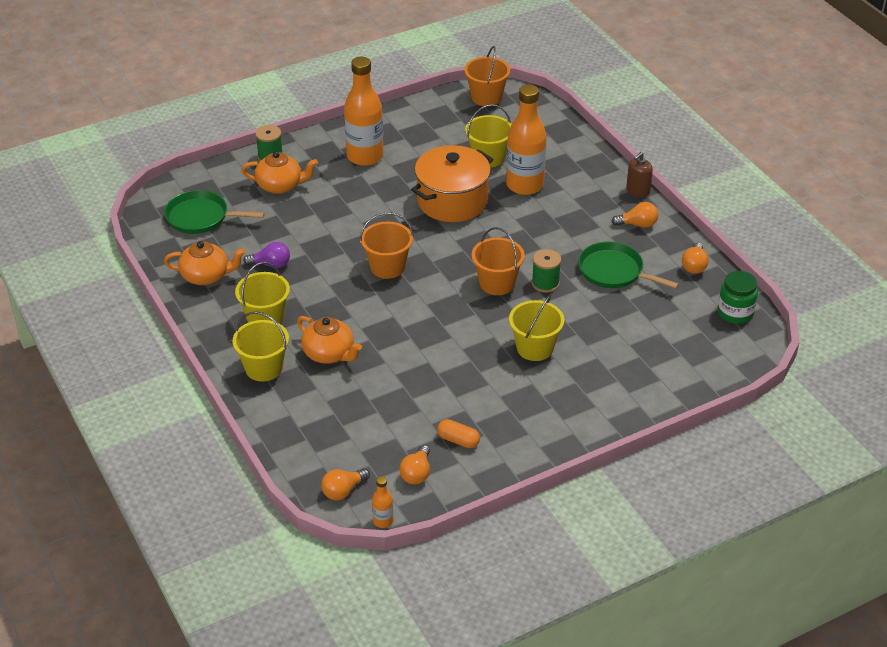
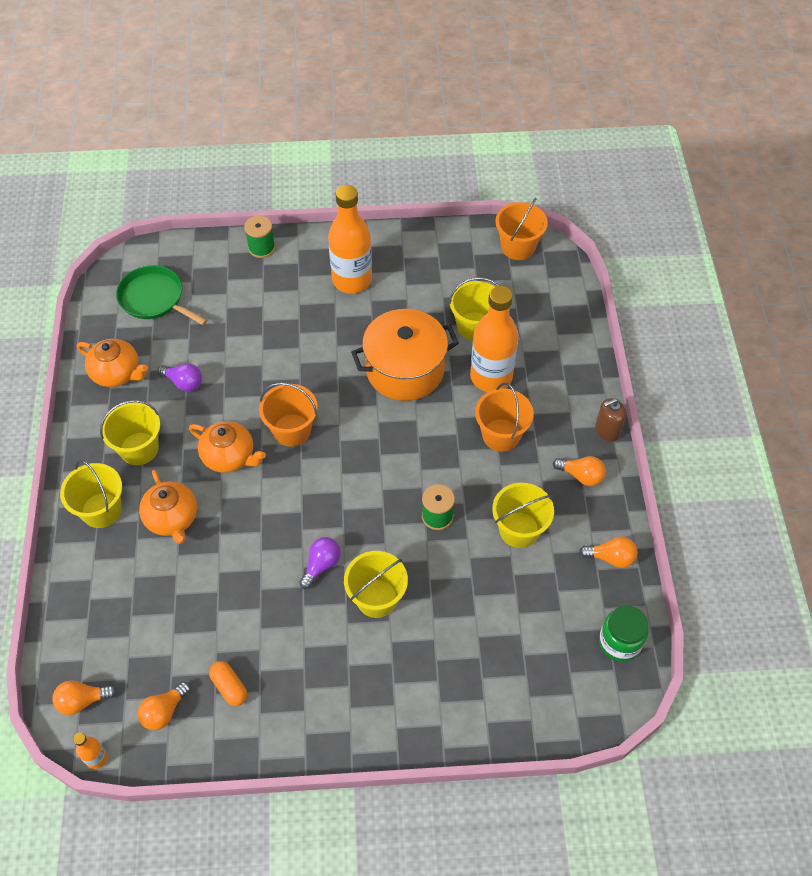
camera: 25 degrees right, 15 degrees up
(280, 185) = (250, 287): orange teapot -> orange teapot (229, 456)
(475, 342) = (321, 565): none -> purple light bulb
(497, 283) = (387, 496): orange bucket -> orange bucket (501, 435)
(614, 271) = (519, 530): green pan -> yellow bucket
(694, 266) = (611, 557): orange light bulb -> orange light bulb turned 120 degrees counterclockwise

